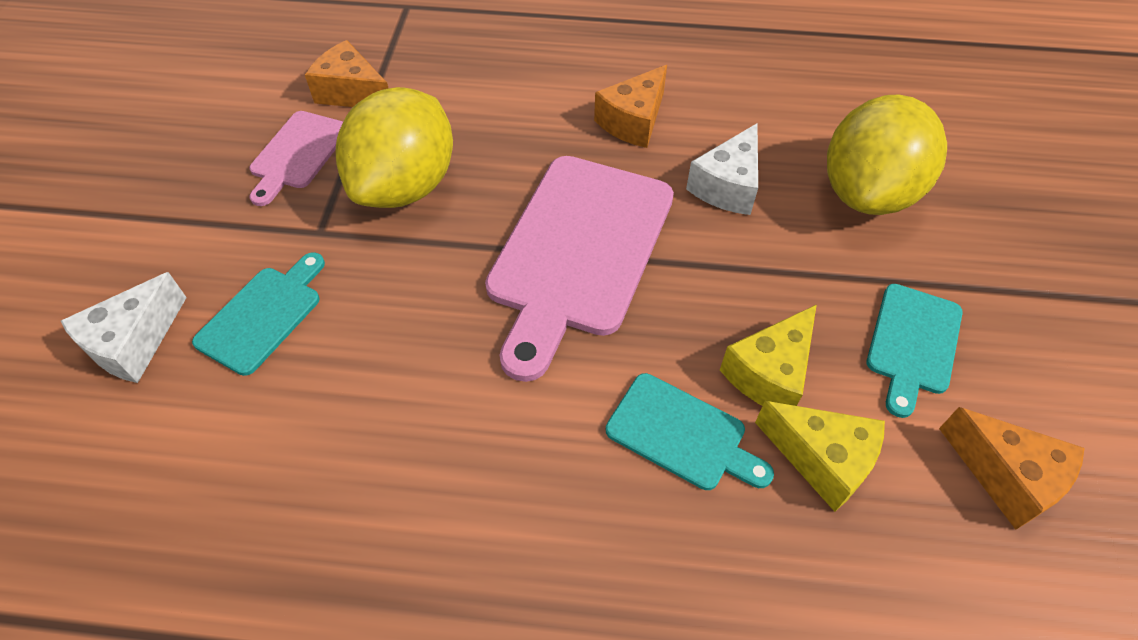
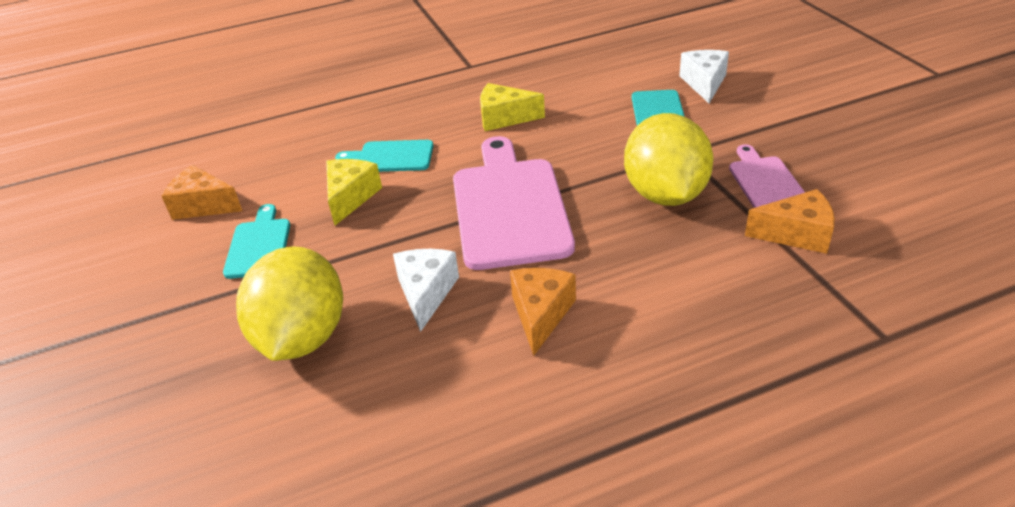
camera: 155 degrees right, 15 degrees down
(822, 459) = (310, 175): yellow cheese -> yellow cheese (504, 118)

